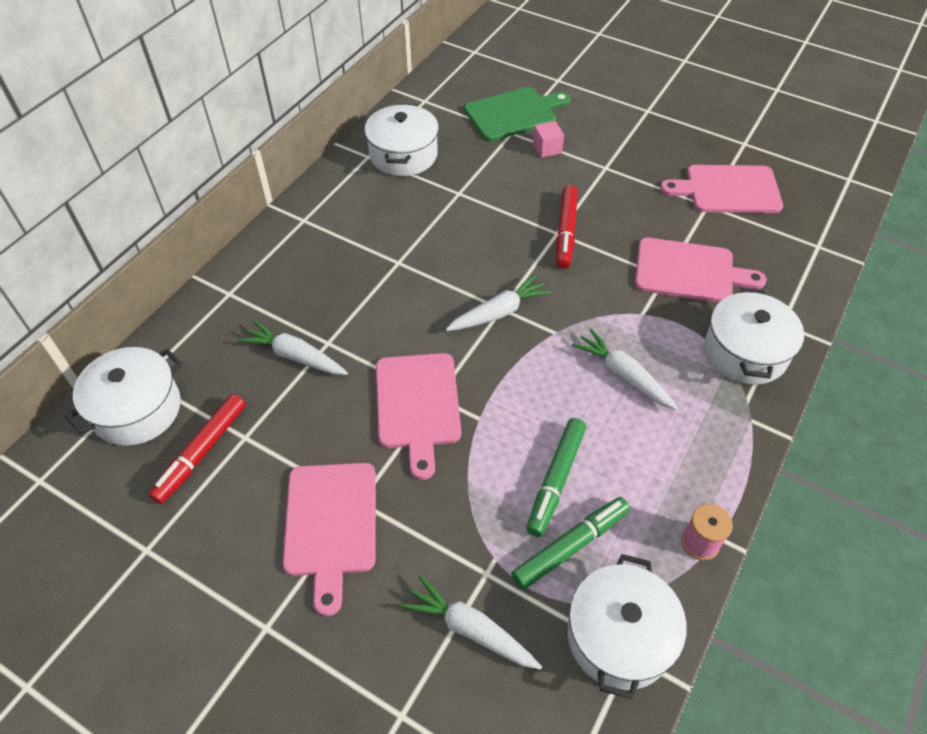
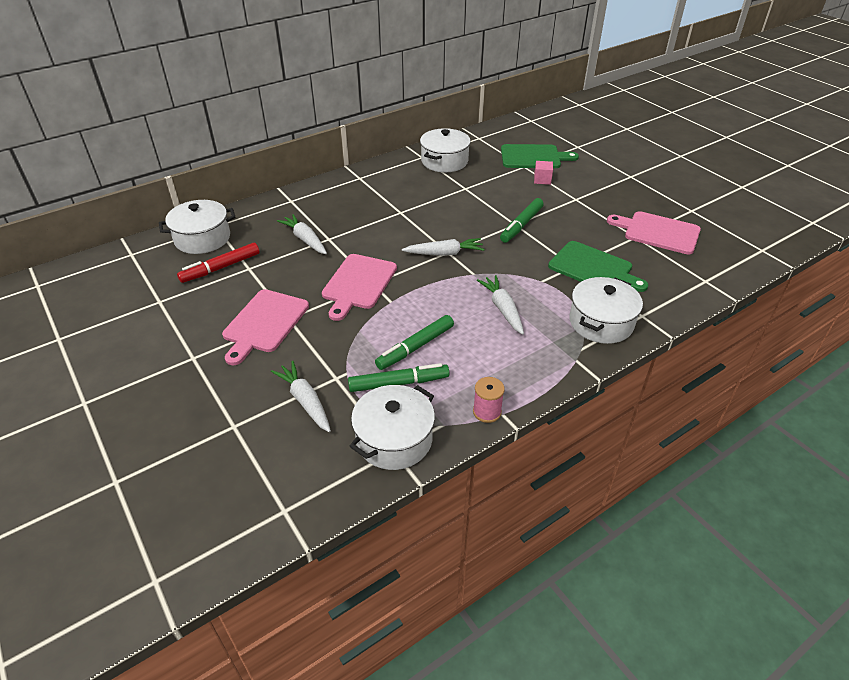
camera: 25 degrees right, 10 degrees down
(565, 232) = (521, 225): red marker -> green marker
(689, 271) = (593, 268): pink cutting board -> green cutting board

